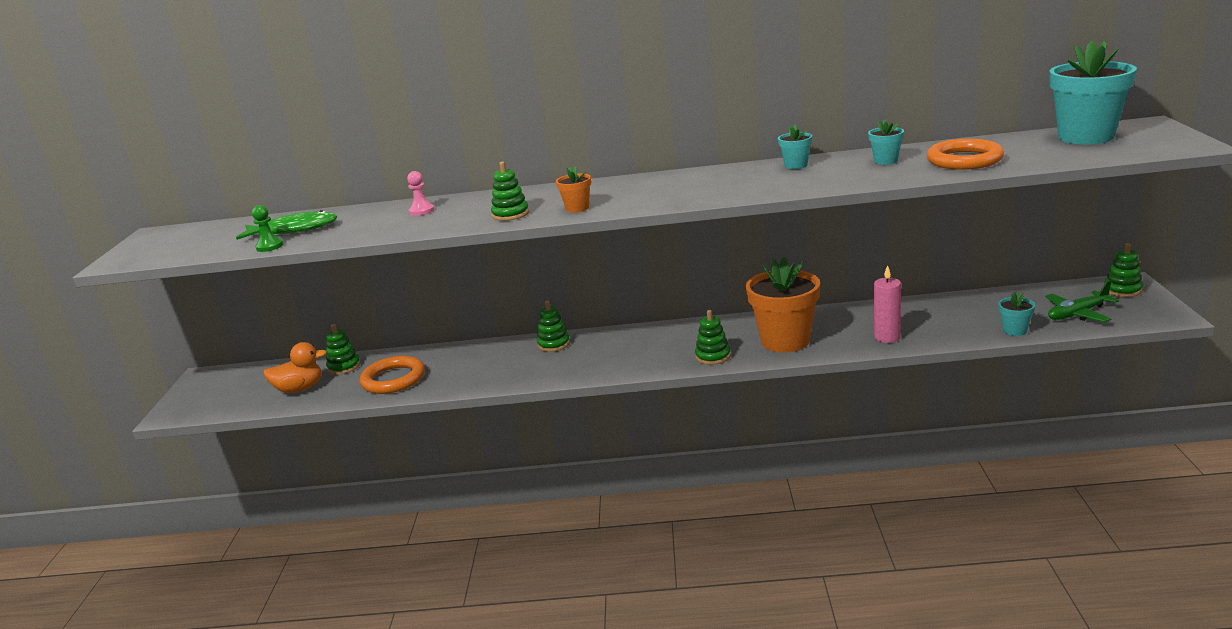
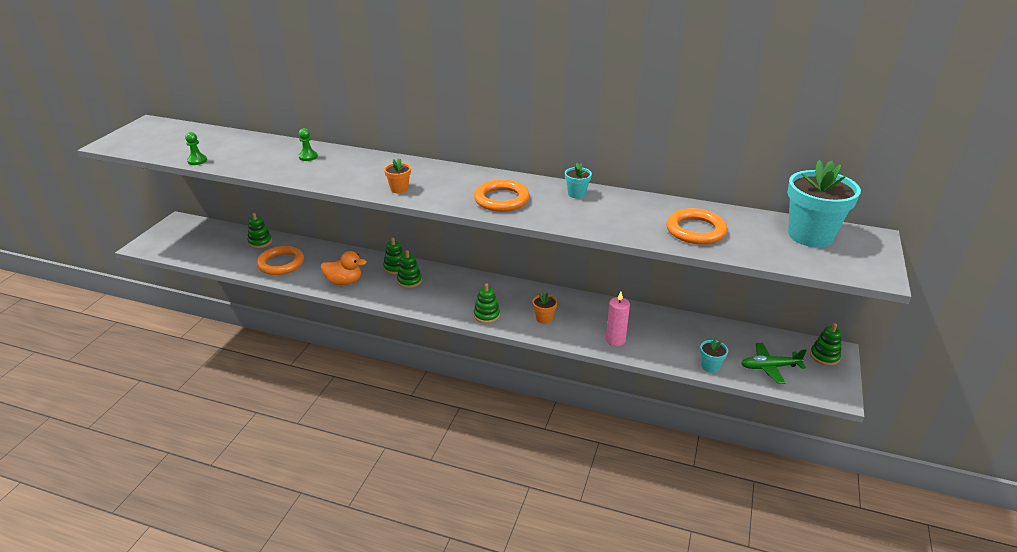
camera: 15 degrees right, 10 degrees up
(294, 230) = (223, 149): green fish -> none
(300, 389) = (223, 252): orange duck -> orange duck (344, 282)
(421, 211) = (308, 157): pink pawn -> green pawn
(510, 214) = (355, 180): green stacking toy -> green stacking toy (409, 281)
(714, 188) = (501, 199): none -> orange ring
(785, 341) = (544, 318): orange flower pot -> orange flower pot, size x0.45
(886, 161) = (641, 211): turquoise flower pot -> none

